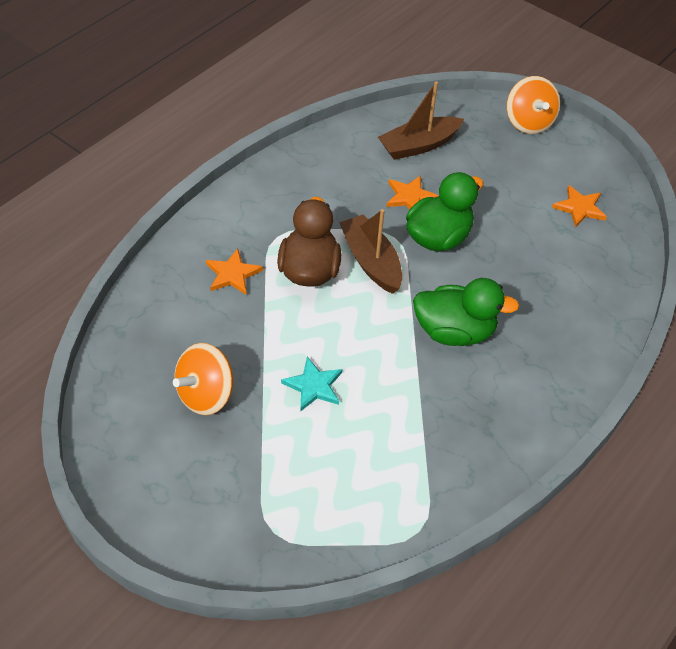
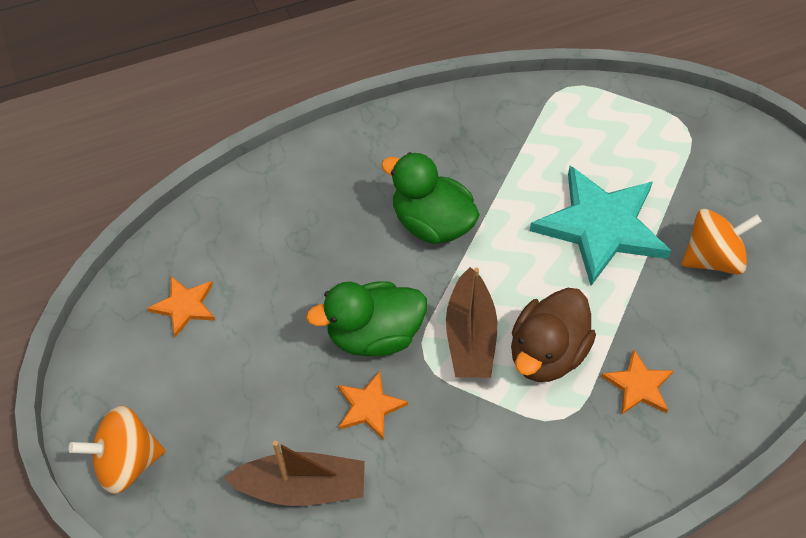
camera: 150 degrees left, 5 degrees up
(313, 386) = (601, 226): turquoise star -> turquoise star, size x2.11
(528, 122) = (127, 462): orange spinning top -> orange spinning top turned 120 degrees counterclockwise

